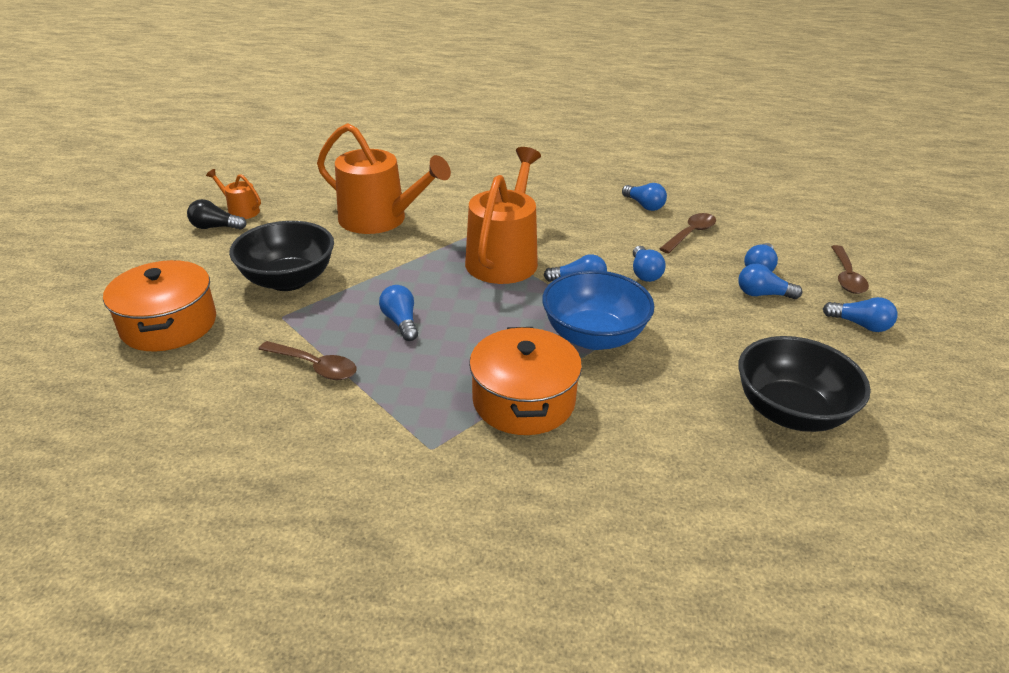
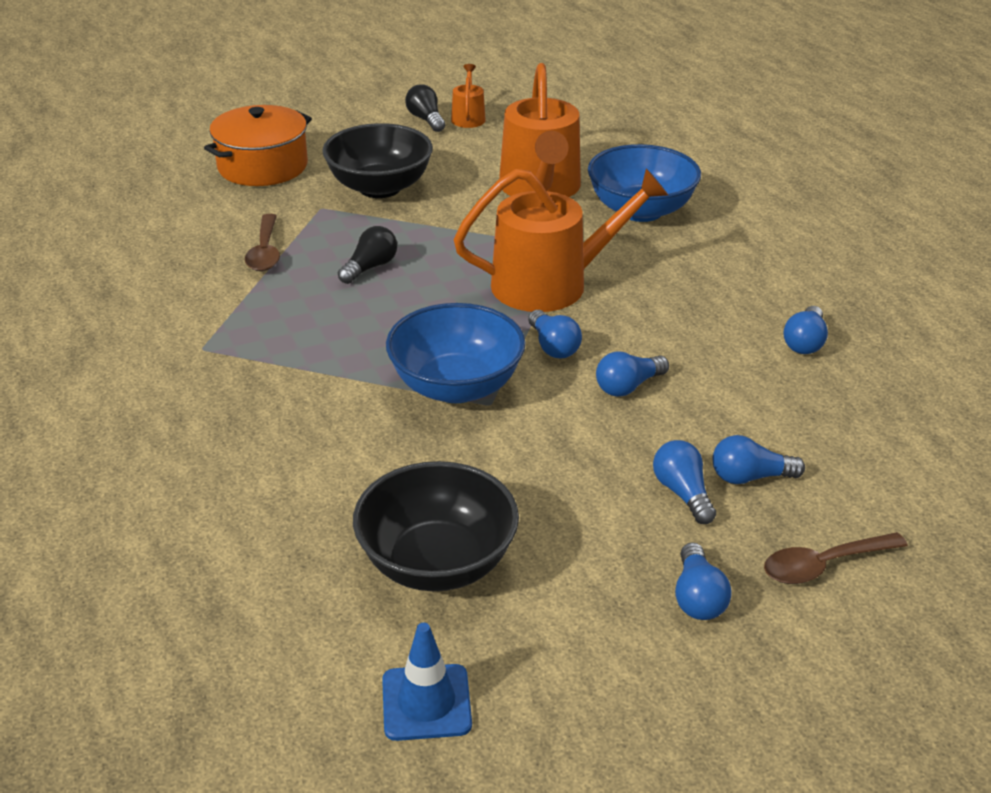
camera: 60 degrees right, 0 degrees up
(401, 322) = (370, 267): blue light bulb -> black light bulb
(452, 198) = (640, 210): none -> blue bowl
(524, 400) = (308, 375): orange pot -> none
(690, 234) = (774, 398): brown spoon -> none
(932, 464) = (426, 702): none -> blue traffic cone

